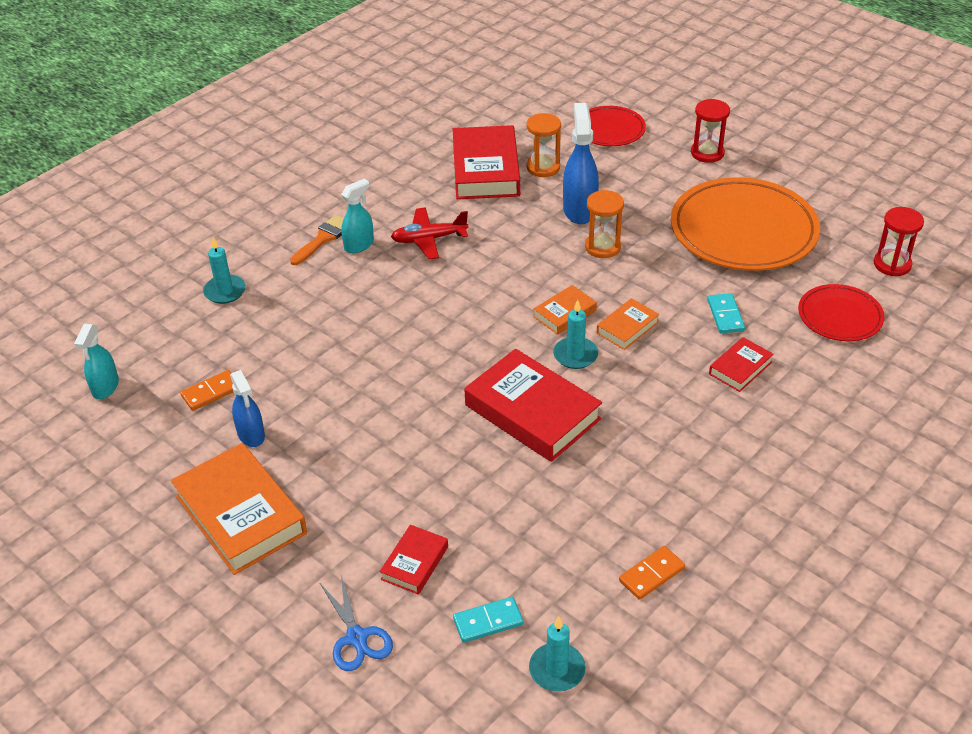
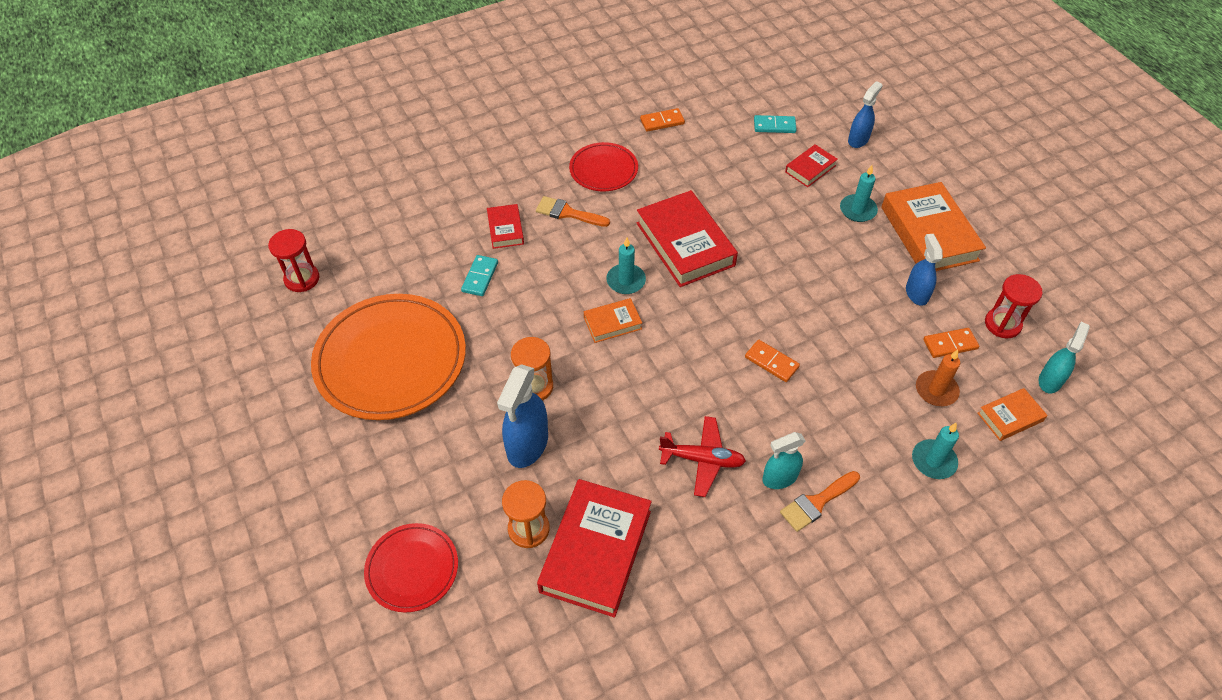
camera: 160 degrees left, 10 degrees up
(224, 346) = (936, 390): none -> orange candle
(357, 637) = (858, 140): blue scissors -> blue spray bottle
(393, 325) = (771, 362): none -> orange domino
(557, 669) = (744, 94): turquoise candle -> turquoise candle (857, 210)
(627, 328) = (568, 292): orange book -> orange book (1010, 417)
(686, 407) = (567, 213): none -> orange brush
(707, 153) = (336, 482): red hourglass -> red hourglass (1002, 324)
(740, 368) = (505, 229): red book -> red book turned 75 degrees counterclockwise
(840, 316) = (392, 246): red plate -> red plate (603, 170)

